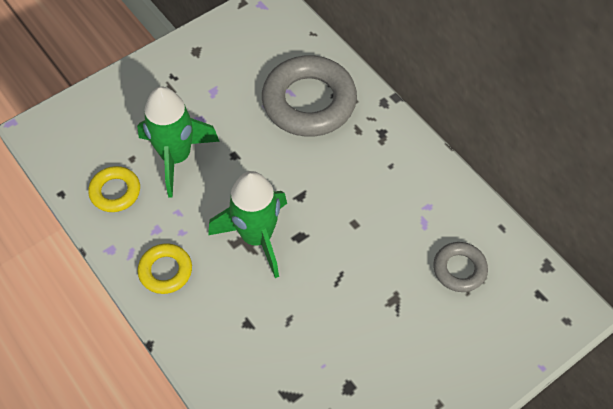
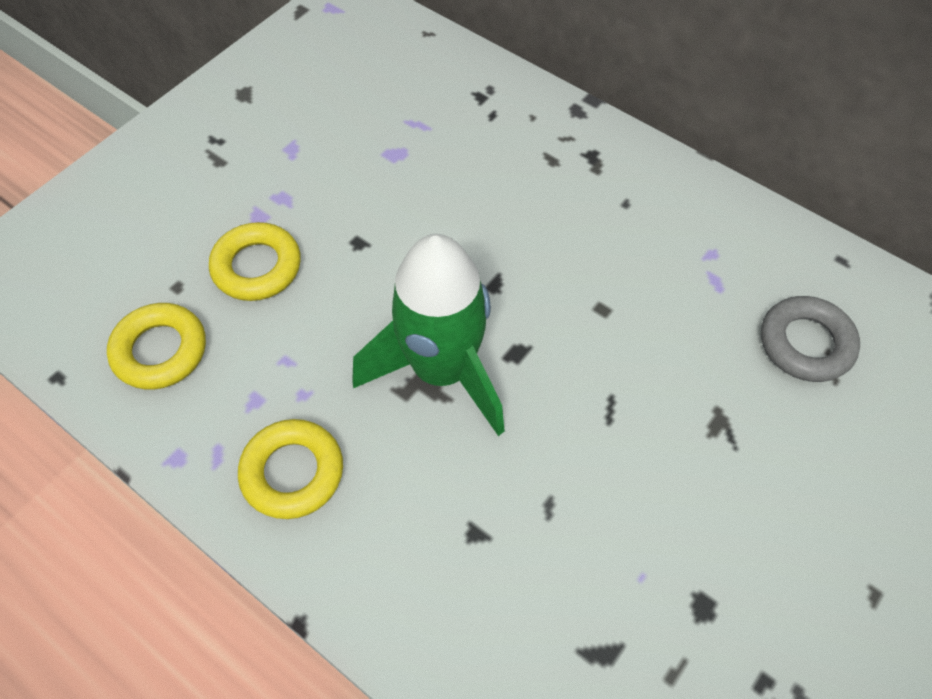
camera: 15 degrees left, 0 degrees up
(176, 157) = (257, 267): green rocket -> yellow ring
(309, 102) = (457, 133): grey ring -> none

